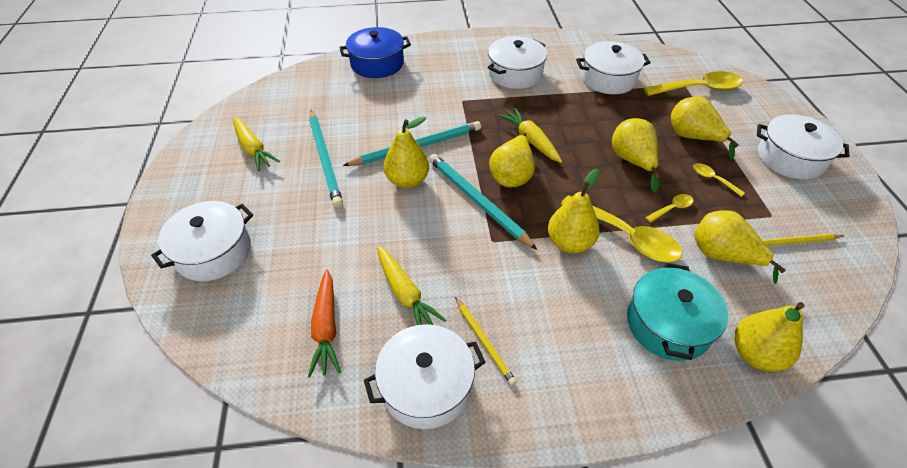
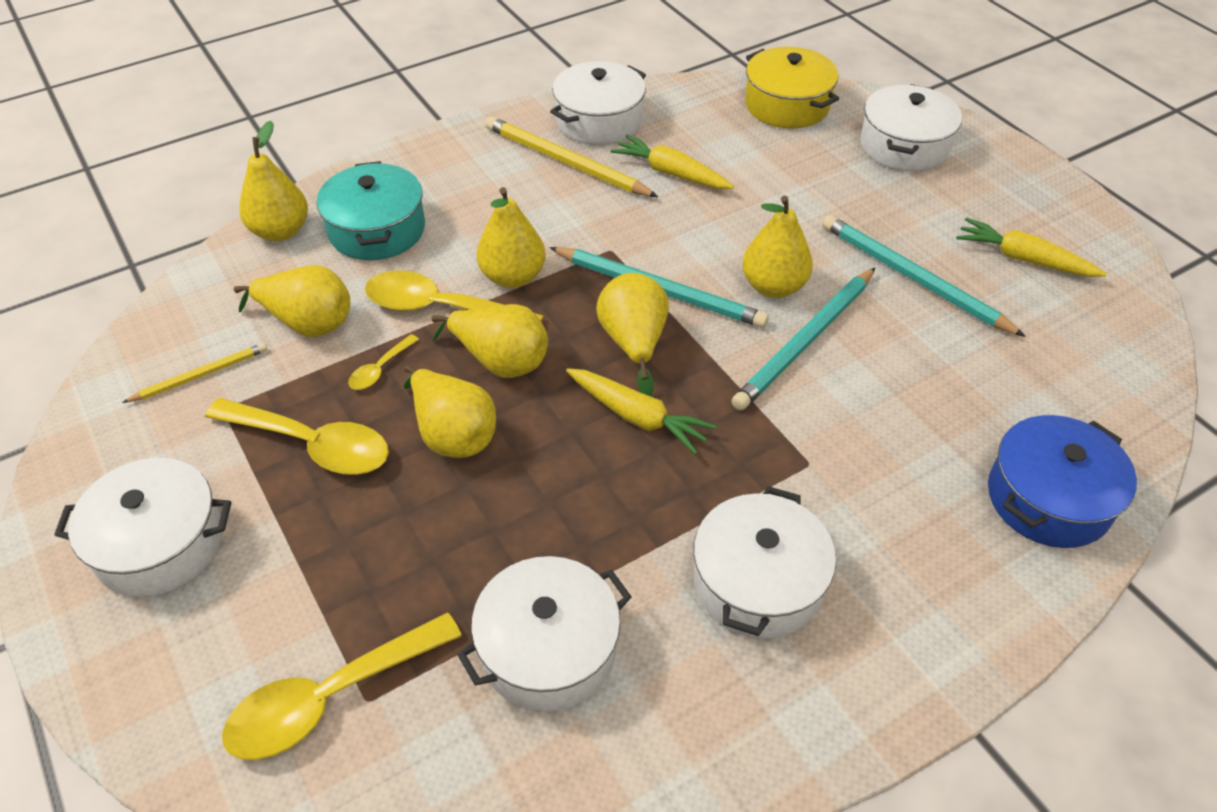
camera: 155 degrees right, 0 degrees up
(248, 334) = (787, 105): none -> yellow pot
(326, 328) = (722, 128): orange carrot -> none
(484, 341) = (565, 162): yellow pencil -> yellow pencil, size x1.77
(693, 138) = (346, 530): yellow pear -> yellow pear (500, 361)
(713, 179) = (312, 445): yellow spoon -> yellow spoon, size x2.12

